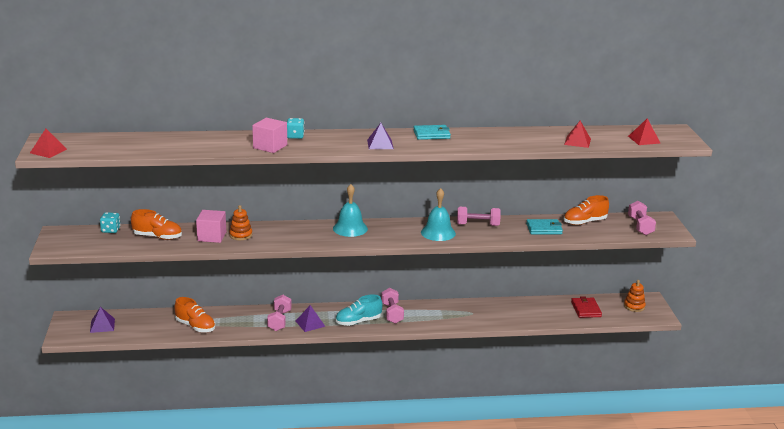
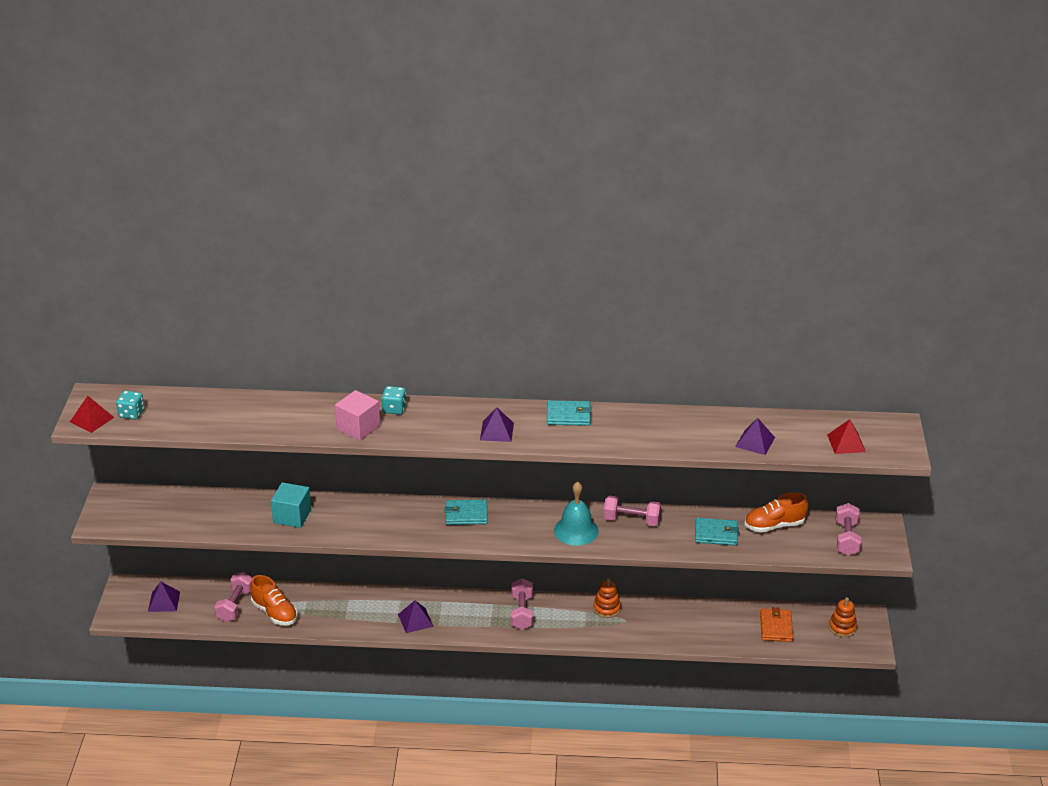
camera: 10 degrees right, 10 degrees up
(110, 230) = (172, 496): turquoise dice -> turquoise dice (131, 414)
(157, 237) = (226, 512): orange shoe -> none
(212, 236) = (292, 516): pink cube -> turquoise cube
(240, 235) = (328, 516): orange stacking toy -> orange stacking toy (606, 608)
(279, 320) = (378, 612): pink dumbbell -> pink dumbbell (235, 605)
(350, 228) = (466, 514): turquoise bell -> turquoise wallet
(358, 321) = (476, 622): turquoise shoe -> none
(577, 141) = (755, 442): red pyramid -> purple pyramid
(586, 309) = (776, 627): red wallet -> orange wallet

